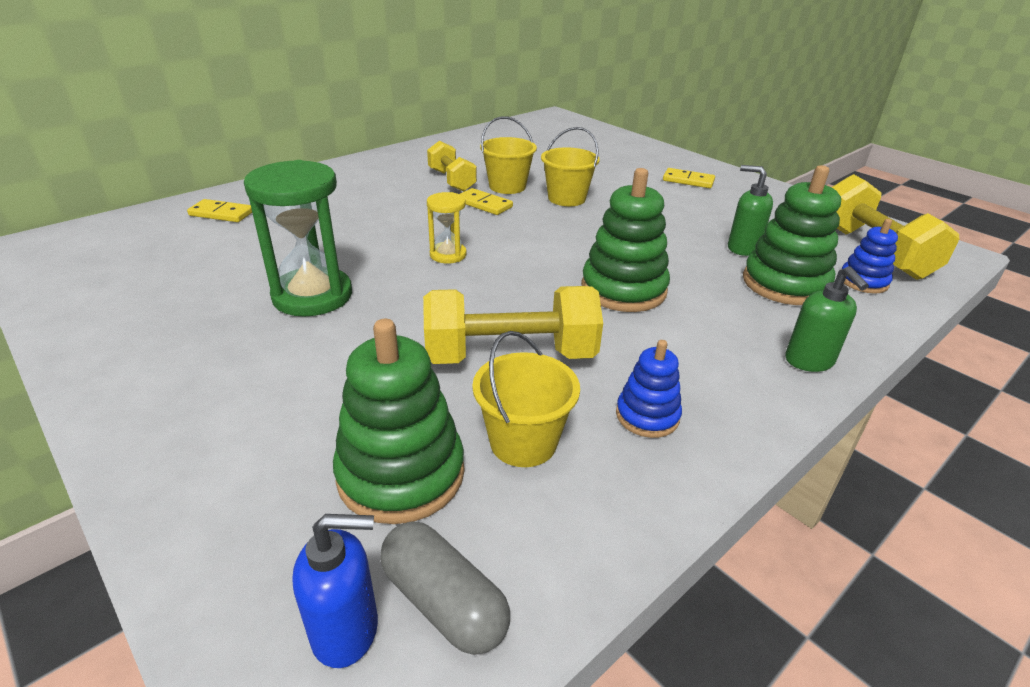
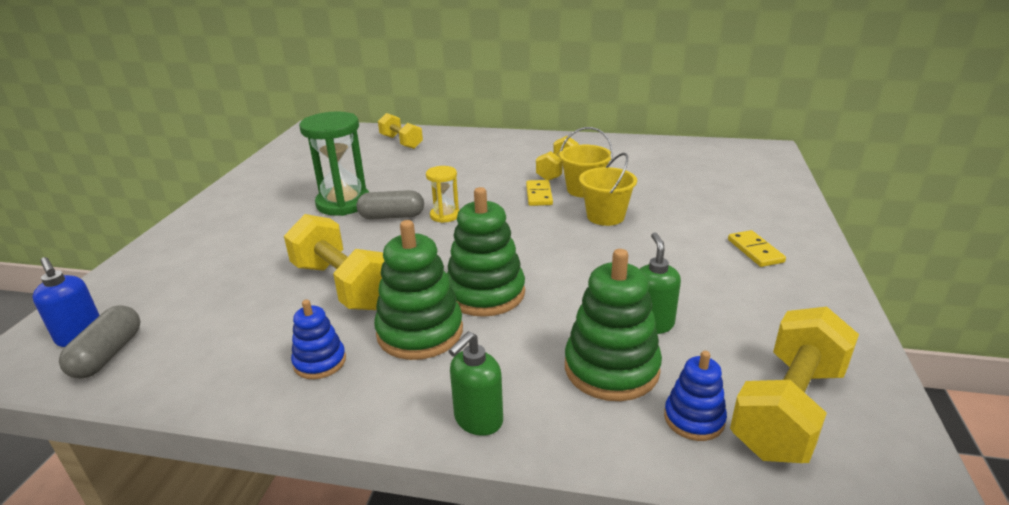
camera: 55 degrees right, 5 degrees down
(221, 214) = (401, 142): yellow domino -> yellow dumbbell
(400, 280) = (392, 216): none -> grey capsule
(401, 474) = (199, 301): green stacking toy -> green stacking toy (420, 332)
(523, 442) = (254, 326): yellow bucket -> none

